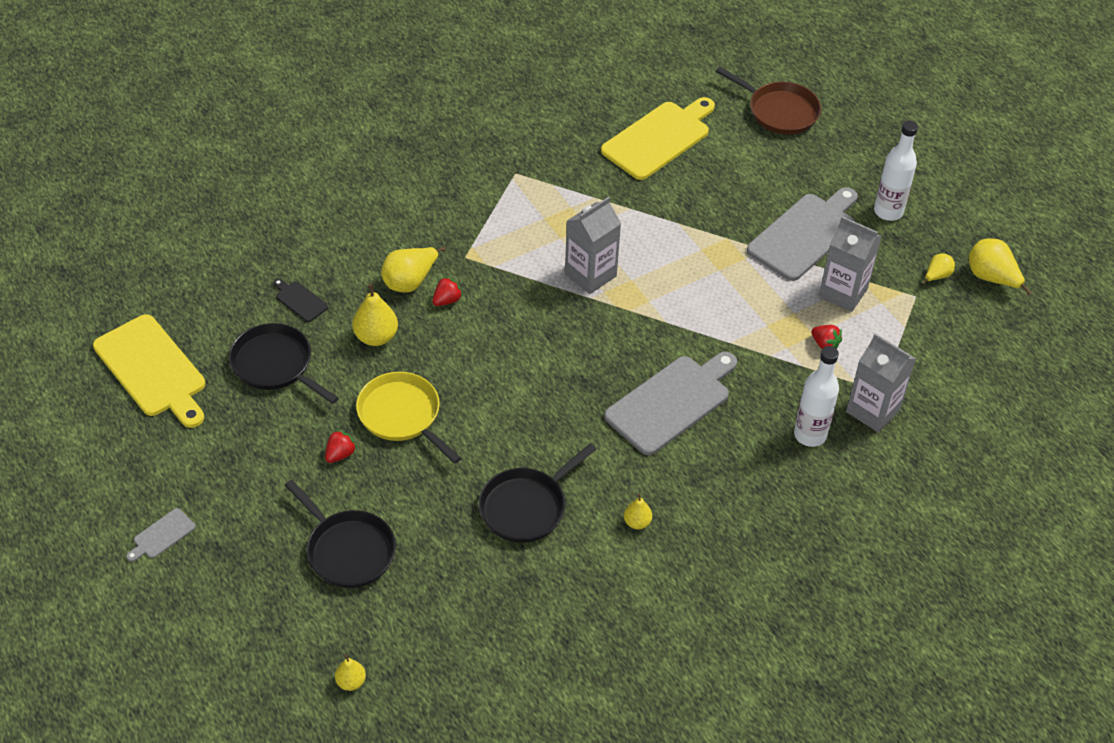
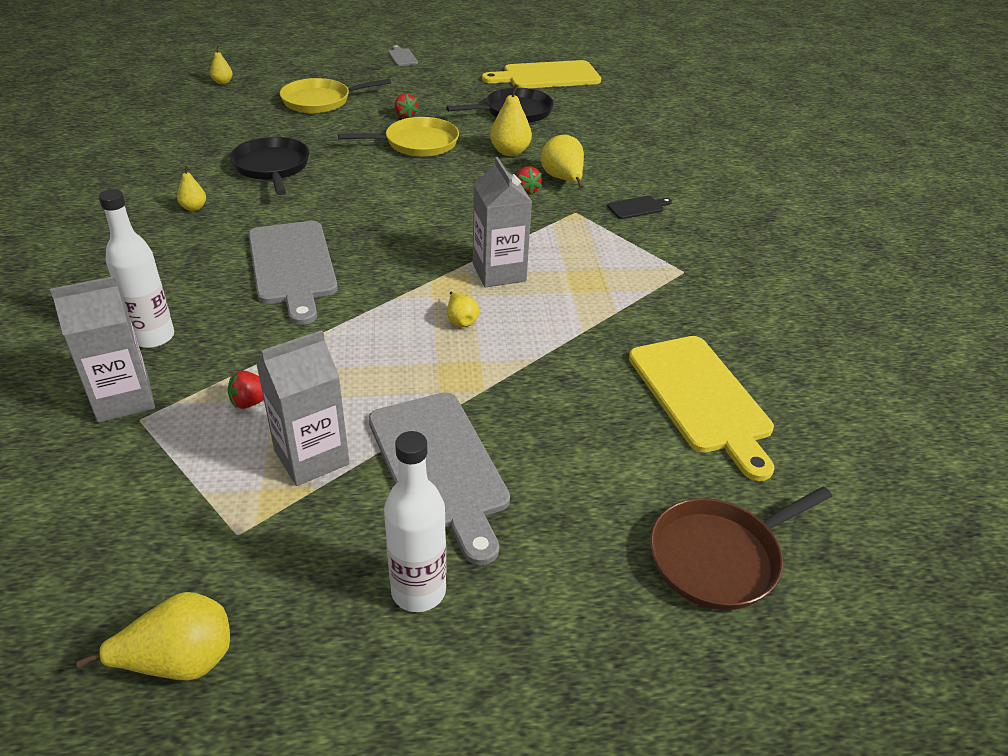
camera: 115 degrees right, 10 degrees down
(300, 300) = (576, 133): black cutting board -> black cutting board (637, 207)
(348, 550) = (320, 101): black pan -> yellow pan
(936, 276) = (248, 583): yellow pear -> yellow pear (461, 320)

